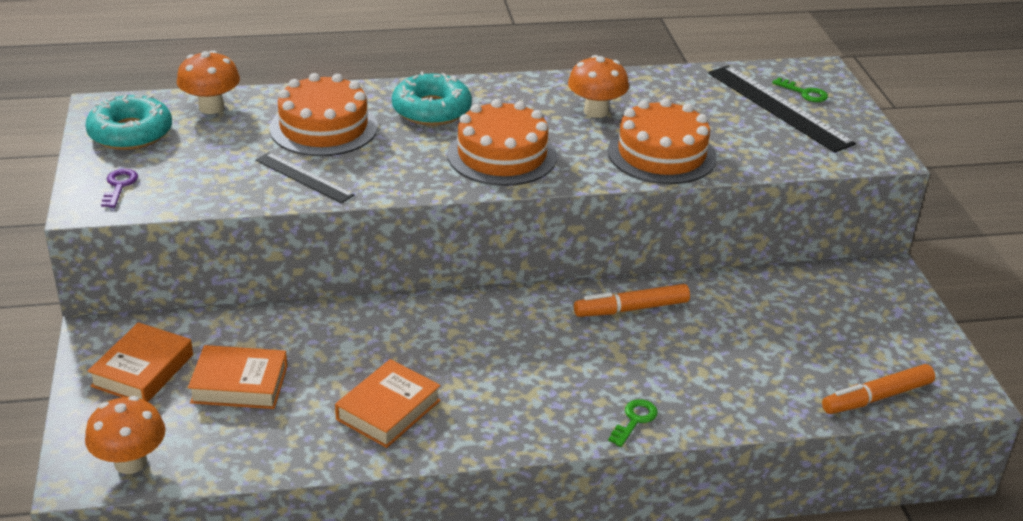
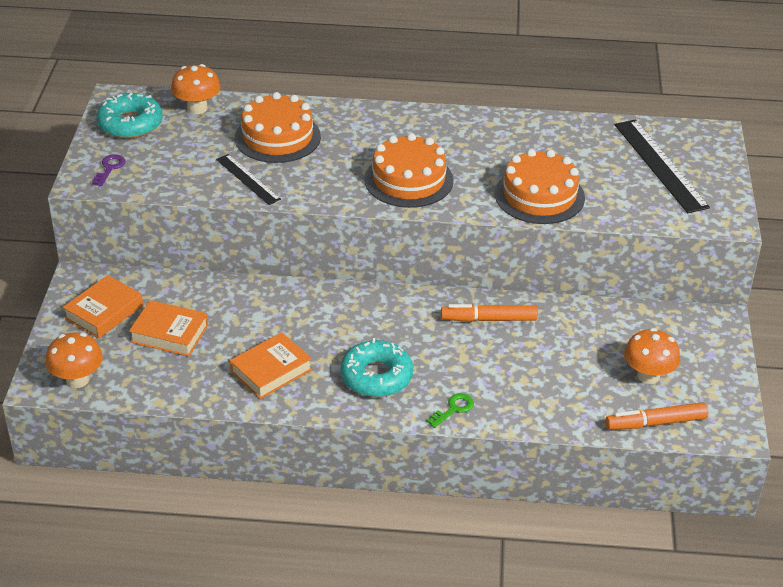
camera: 15 degrees right, 5 degrees up
(431, 110) = (368, 132): turquoise donut -> turquoise donut (376, 376)
(596, 111) = (502, 149): orange mushroom -> orange mushroom (648, 376)
(804, 93) = (690, 154): green key -> none

